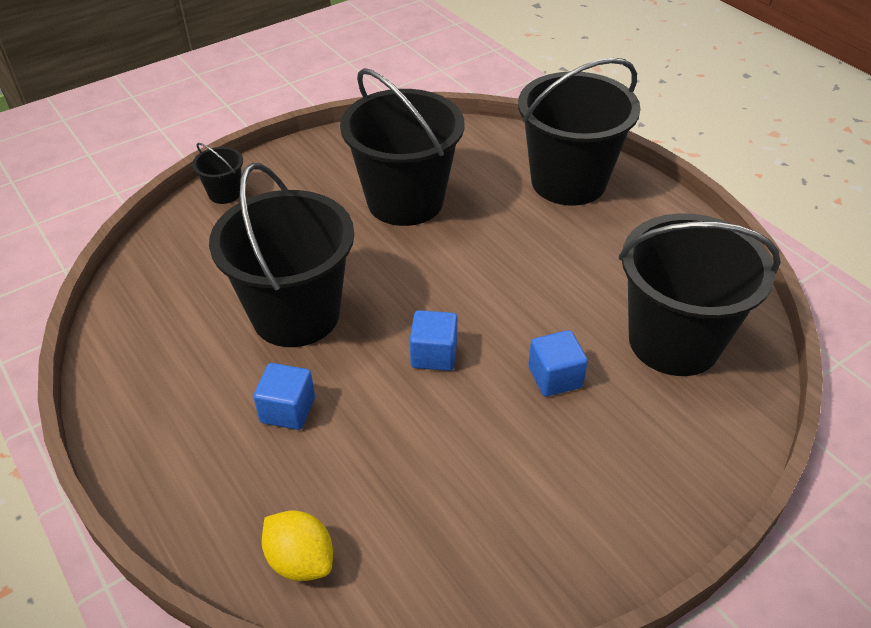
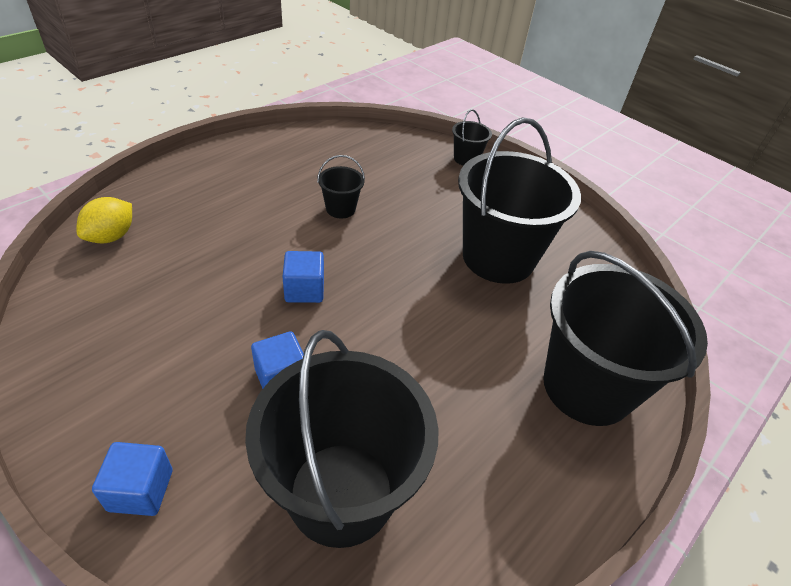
camera: 75 degrees right, 0 degrees up
(288, 410) = (244, 216): blue cube -> blue cube (141, 490)
(296, 314) = (340, 209): black bucket -> black bucket, size x0.43

